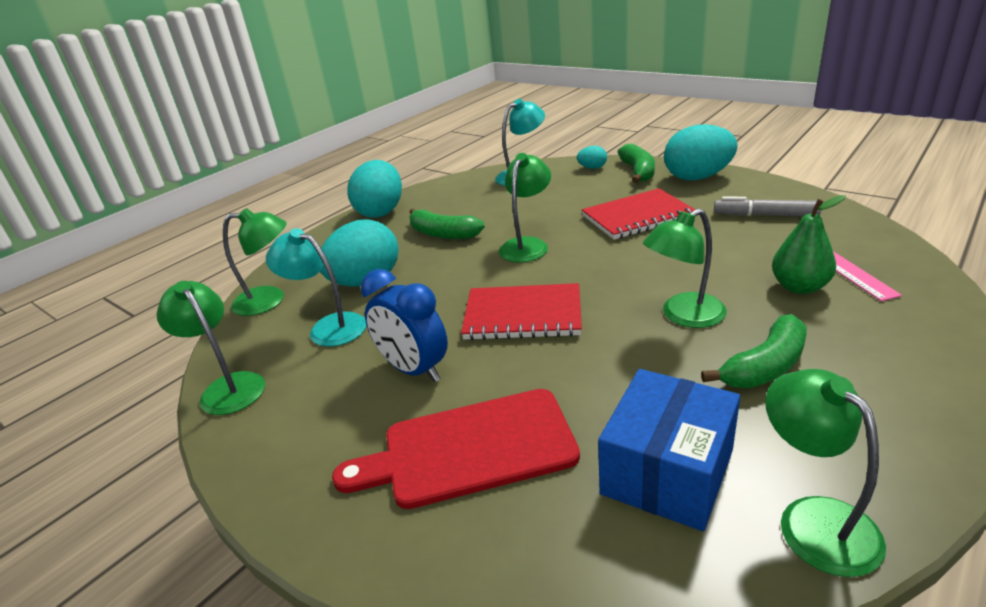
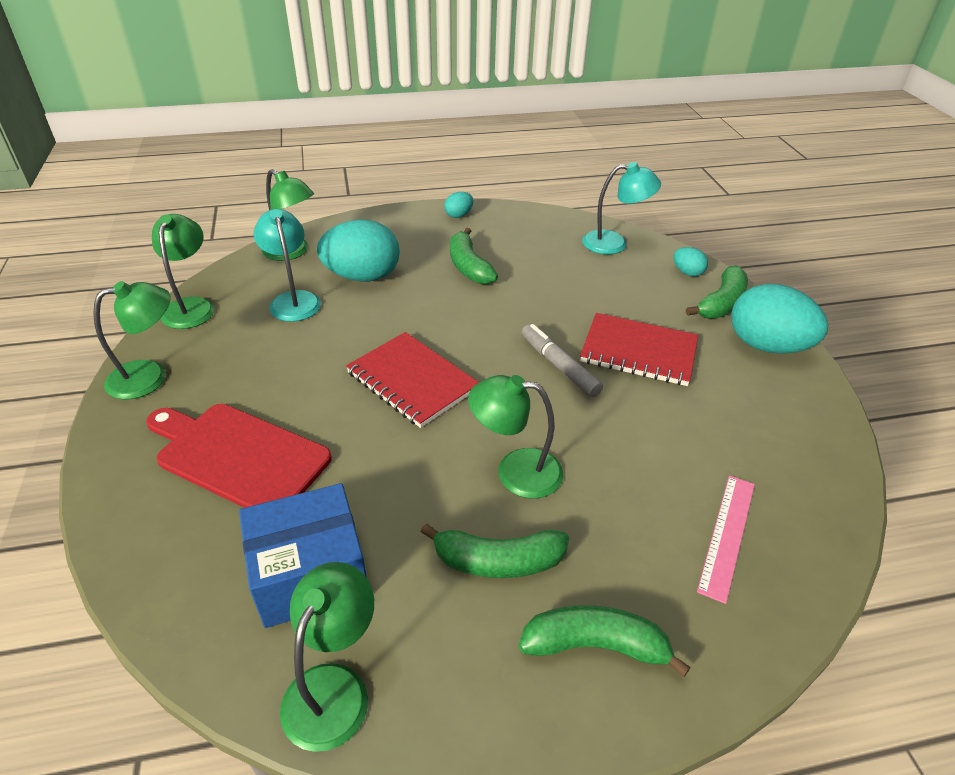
camera: 35 degrees right, 10 degrees up
(381, 212) = (459, 215): turquoise egg -> turquoise egg, size x0.46
(414, 370) = (290, 373): blue clock -> none
(527, 245) = (510, 319): green lamp -> green lamp (150, 376)
(765, 215) = (756, 431): grey marker -> grey marker (559, 366)
(799, 287) = (651, 521): green pear -> none
(891, 363) = (595, 645): none -> green banana

